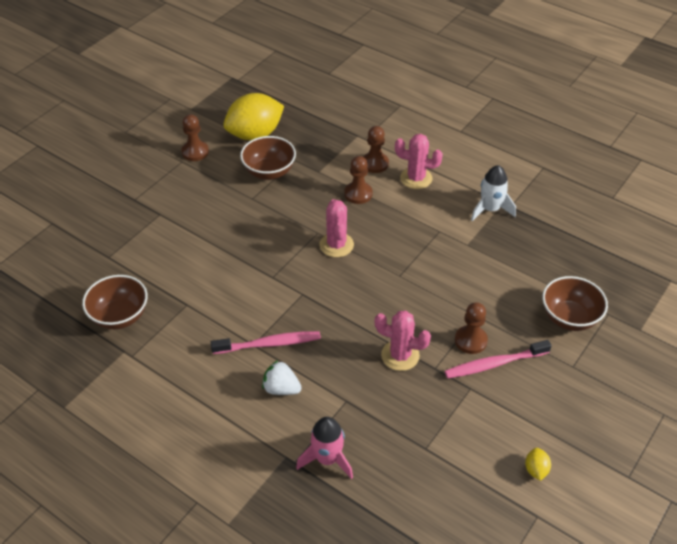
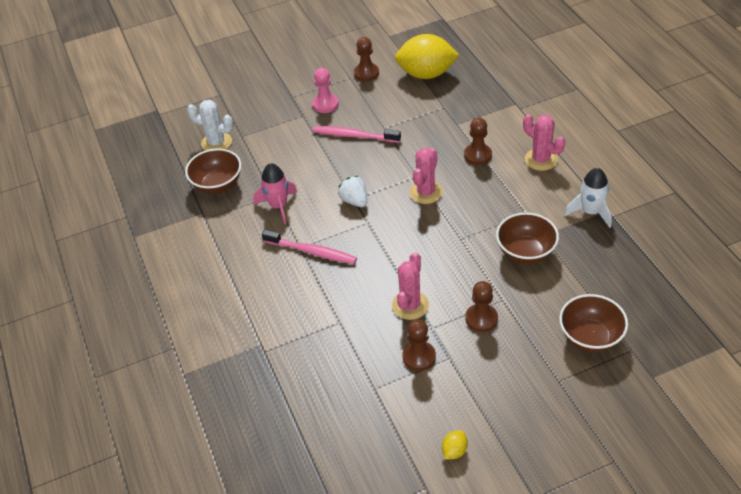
camera: 35 degrees right, 0 degrees up
(86, 273) = (216, 143): none -> white cactus
(175, 195) = (325, 104): none -> pink pawn
(269, 172) = (415, 110): brown bowl -> brown bowl (525, 252)
(281, 388) = (295, 290): white strawberry -> white strawberry (354, 201)
(327, 459) = (290, 360): pink rocket -> pink rocket (278, 206)
(375, 163) = (513, 134): brown pawn -> brown pawn (419, 357)
(400, 355) = (410, 305): pink cactus -> pink cactus turned 60 degrees clockwise
(494, 364) = (487, 347): pink toothbrush -> pink toothbrush (354, 136)

